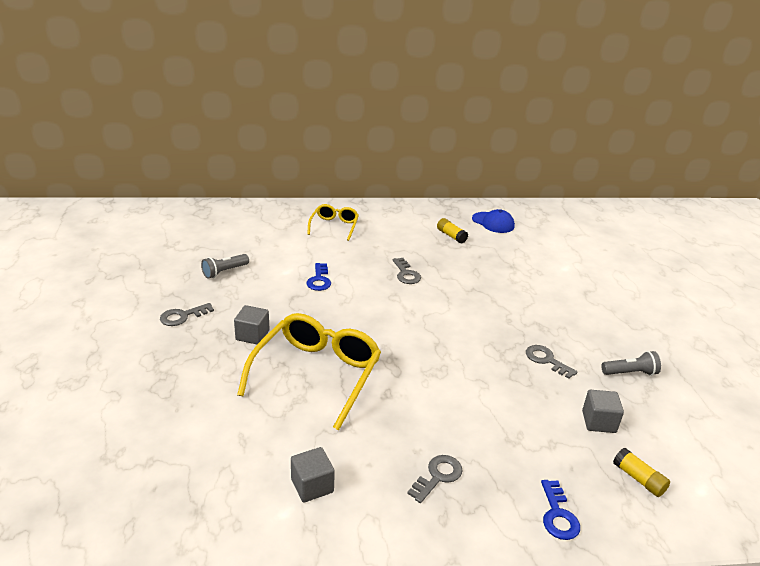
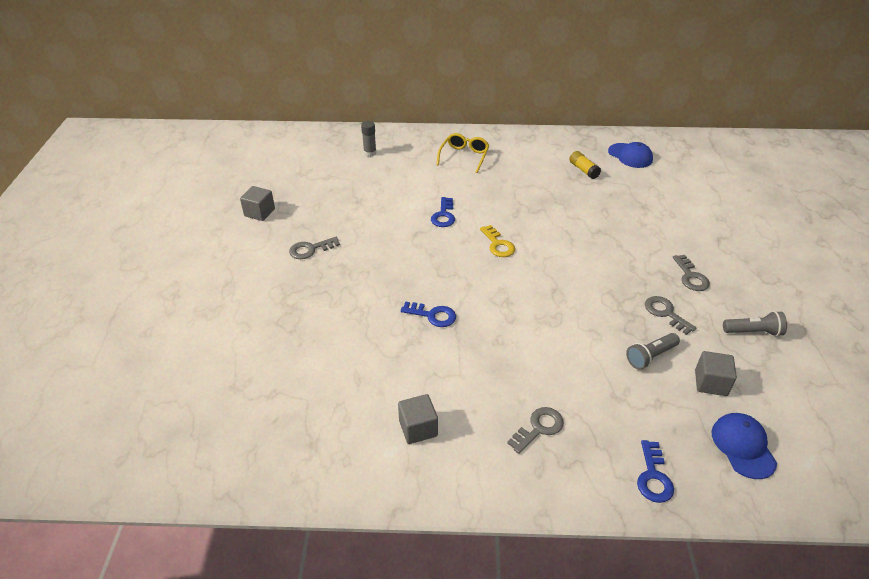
camera: 10 degrees right, 10 degrees up
(224, 272) = (353, 203): grey flashlight -> grey flashlight (650, 356)
(238, 225) = (370, 153): none -> grey glue stick
(252, 335) = (374, 272): grey cube -> grey cube (259, 212)
(317, 374) = (432, 315): yellow glasses -> blue key
(376, 305) = (498, 244): none -> yellow key
(406, 274) = (531, 212): grey key -> grey key (691, 276)
(638, 479) = (743, 446): yellow glue stick -> blue cap

